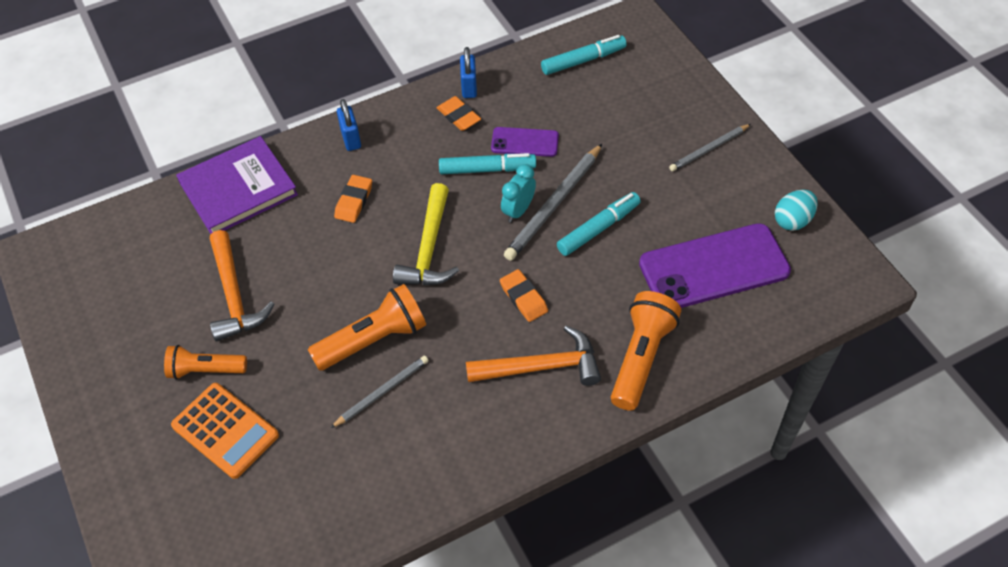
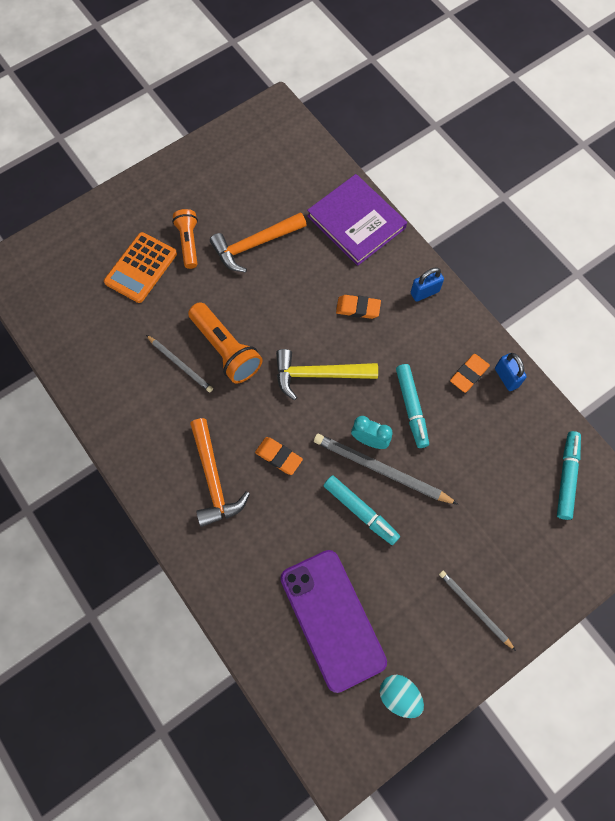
camera: 80 degrees right, 15 degrees up
(469, 87) = (506, 377): blue padlock -> blue padlock turned 75 degrees clockwise
(523, 298) = (278, 457): orange eraser -> orange eraser turned 75 degrees clockwise
(524, 142) = (449, 435): purple phone -> none
(583, 60) = (566, 477): turquoise marker -> turquoise marker turned 135 degrees counterclockwise
(641, 358) = (230, 560): orange flashlight -> none

